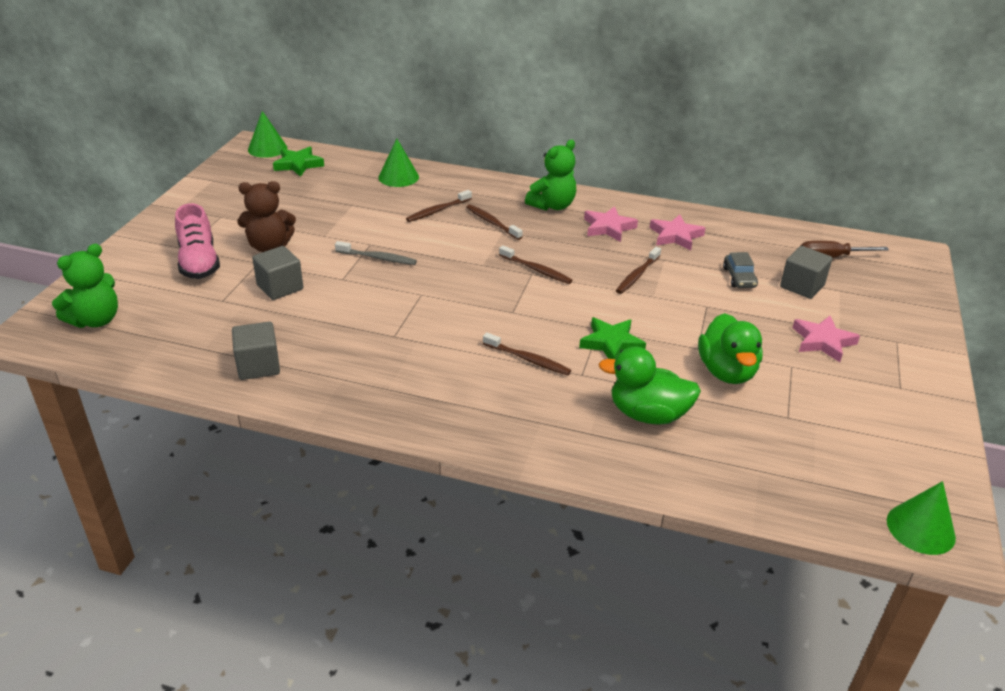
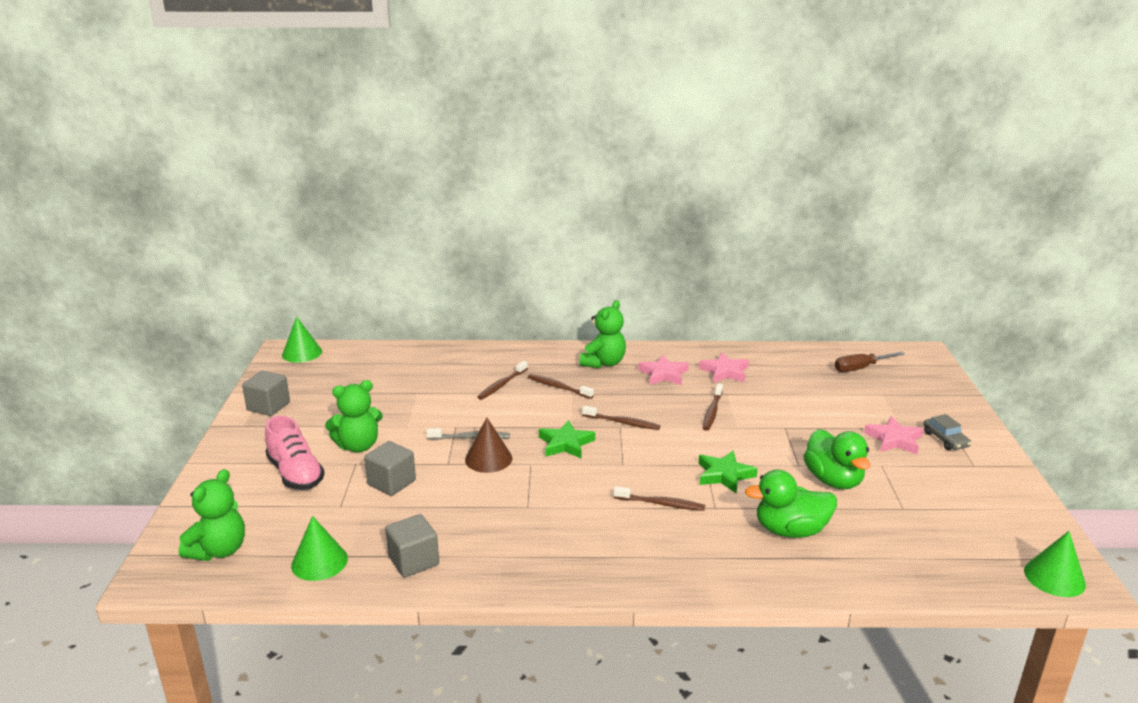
camera: 15 degrees left, 10 degrees down
(269, 246) = (358, 446): brown teddy bear -> green teddy bear
(298, 165) = (342, 363): green star -> green star (566, 444)
(383, 281) = (488, 459): none -> brown cone
(398, 177) = (447, 360): green cone -> green cone (319, 562)
(739, 277) = (797, 398): grey car -> grey car (945, 439)
(802, 286) = (851, 396): grey cube -> grey cube (268, 406)

